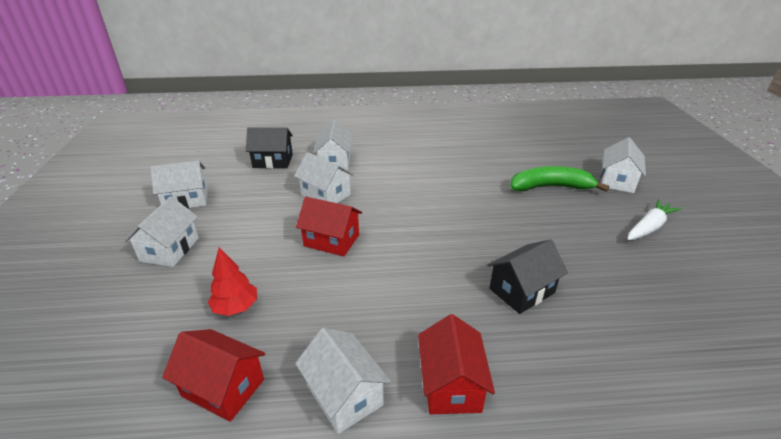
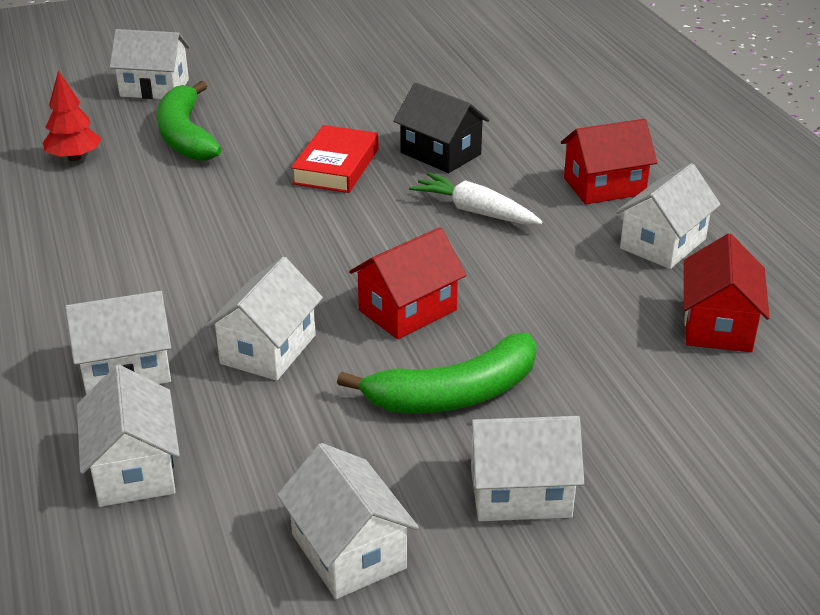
camera: 105 degrees left, 0 degrees up
(236, 307) = (600, 359): red tree -> red tree (74, 158)
(252, 243) = (454, 394): none -> green banana
(273, 161) = (134, 469): black house -> white house
(331, 240) = (407, 310): red house -> red house turned 45 degrees clockwise
(506, 238) = (336, 166): none -> red book
(649, 227) = (274, 77): white carrot -> white carrot (475, 211)

